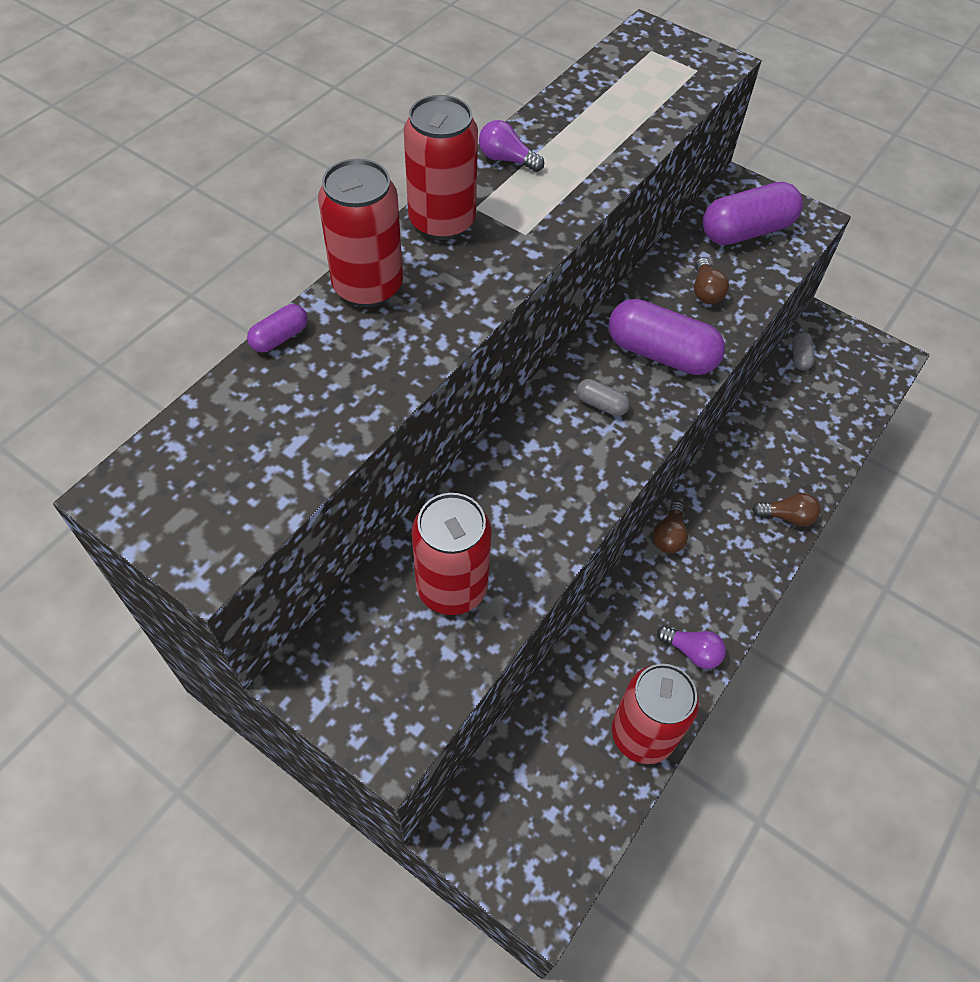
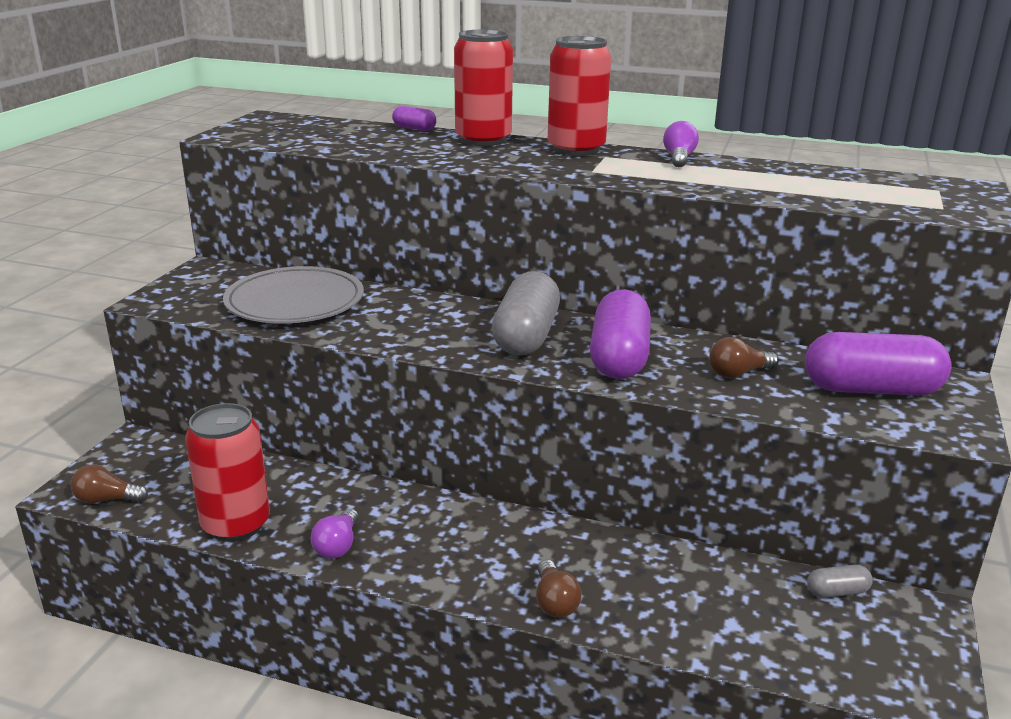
camera: 75 degrees right, 30 degrees down
(452, 587) = (295, 302): red can -> grey plate
(601, 404) = (526, 336): grey capsule -> grey capsule, size x2.19
(669, 535) = (479, 514): brown light bulb -> brown light bulb (107, 500)
(746, 231) = (871, 390): purple capsule -> purple capsule turned 45 degrees counterclockwise

